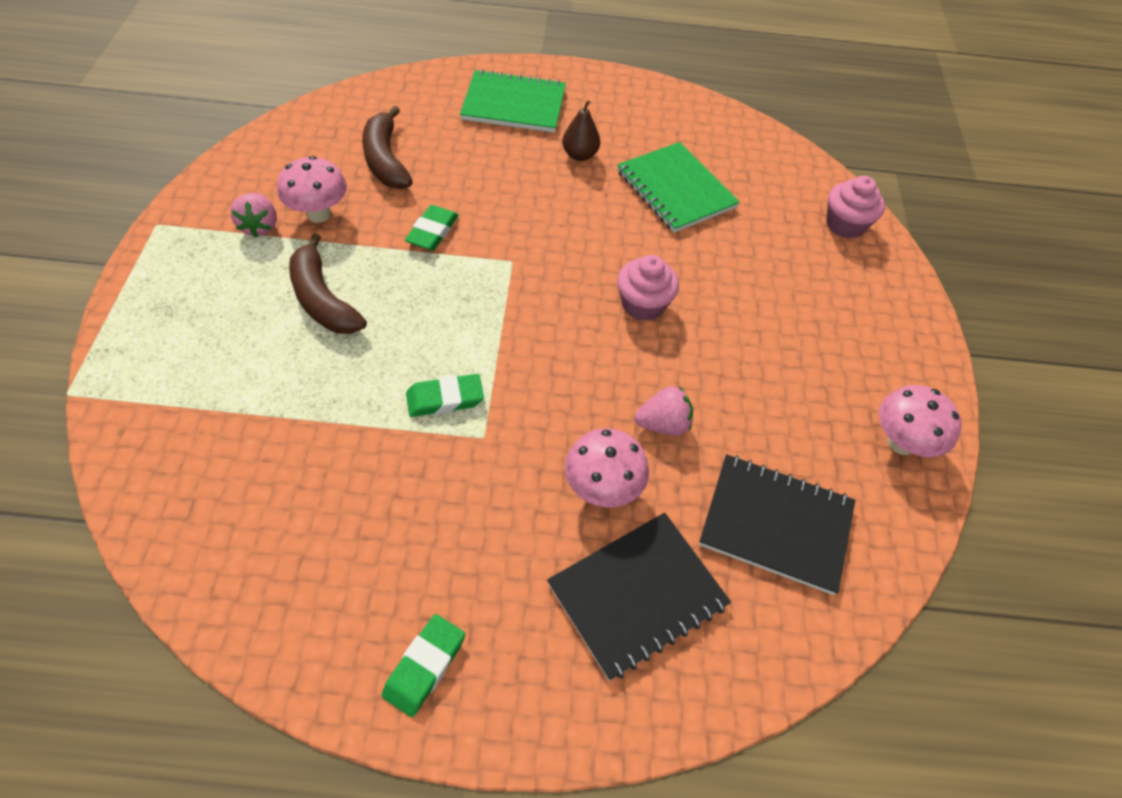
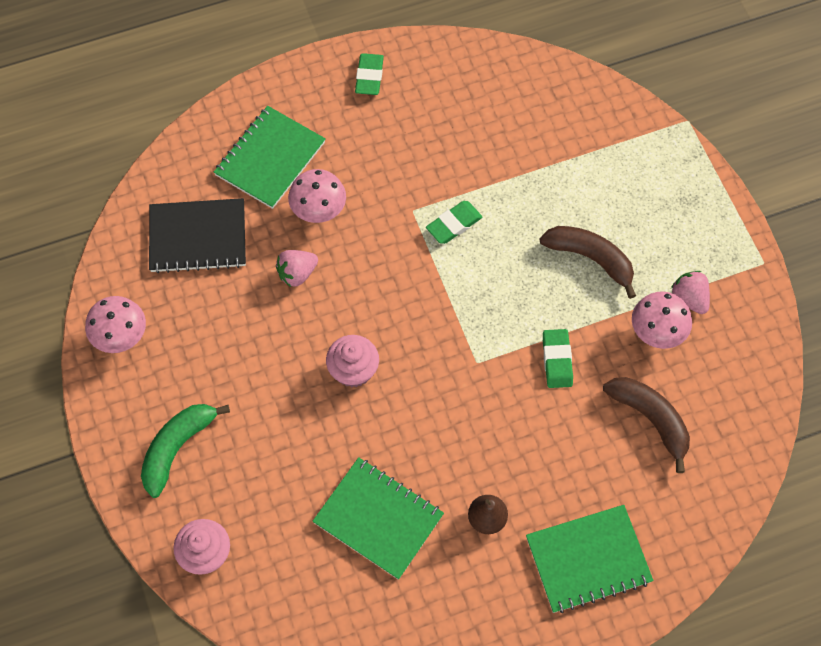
camera: 160 degrees right, 10 degrees up
(637, 595) = (270, 159): black notebook -> green notebook
(855, 311) = (177, 448): none -> green banana

